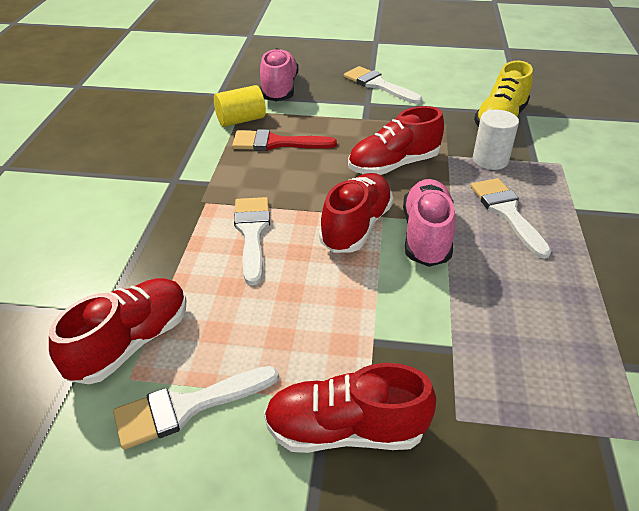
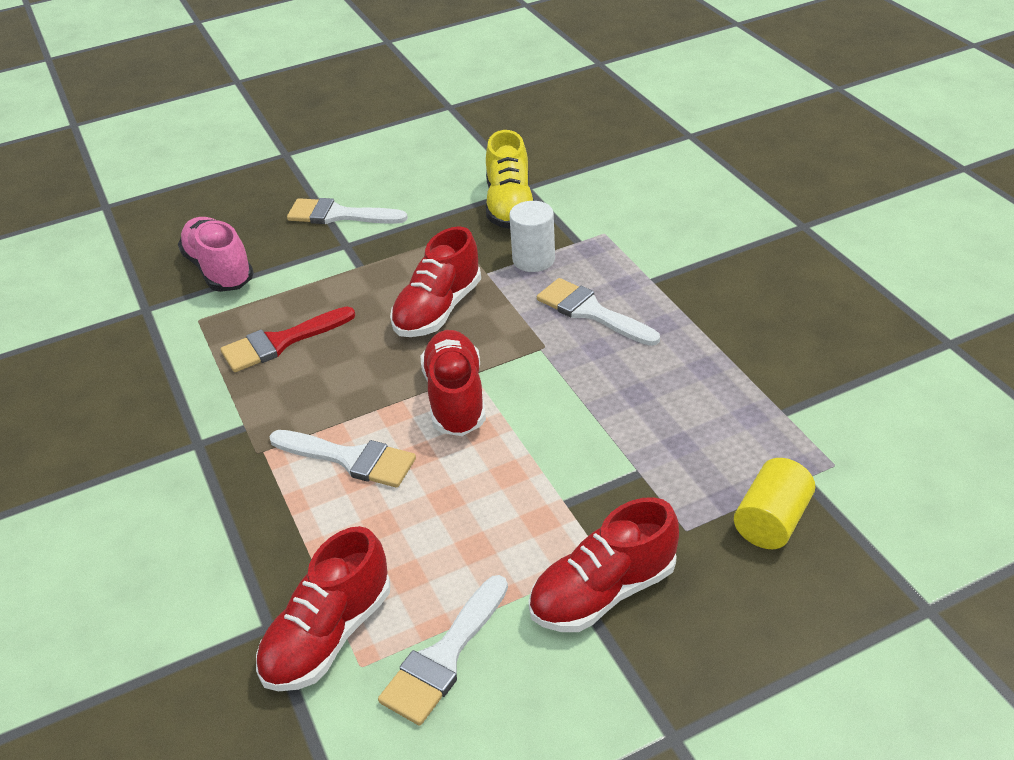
camera: 30 degrees left, 0 degrees up
(131, 343) = (328, 635): red shoe -> red shoe turned 150 degrees counterclockwise
(241, 120) = (208, 332): yellow cylinder -> yellow cylinder (771, 521)
(252, 233) = (350, 459): white brush -> white brush turned 150 degrees clockwise
(426, 236) = (533, 374): pink shoe -> none

